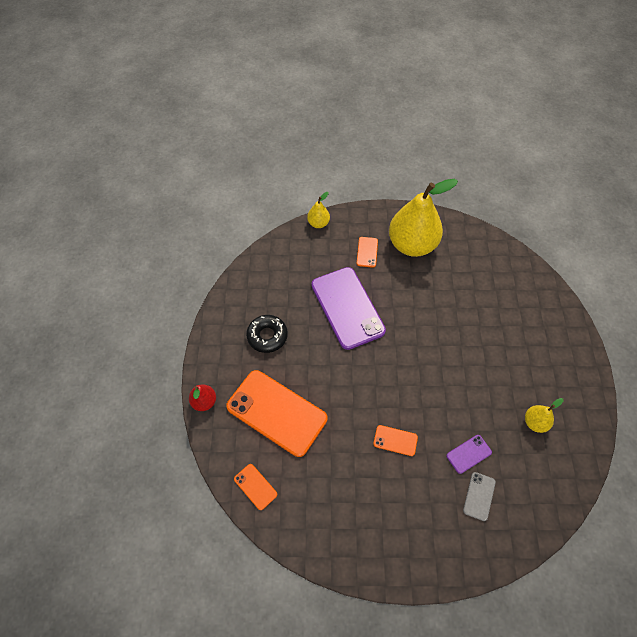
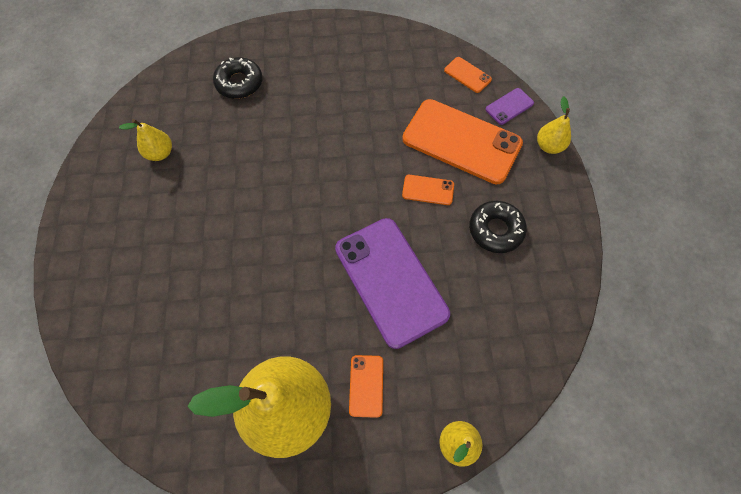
camera: 175 degrees right, 5 degrees up
(204, 402) = (549, 146): red pear -> yellow pear
(395, 440) = (324, 124): orange phone -> orange phone (428, 190)
(468, 454) = (243, 118): purple phone -> purple phone (509, 106)
(479, 496) = (239, 83): grey phone -> black donut

